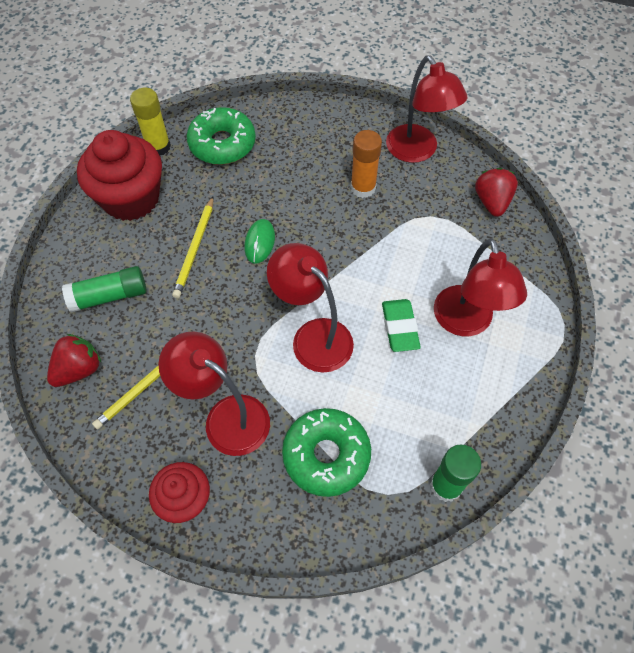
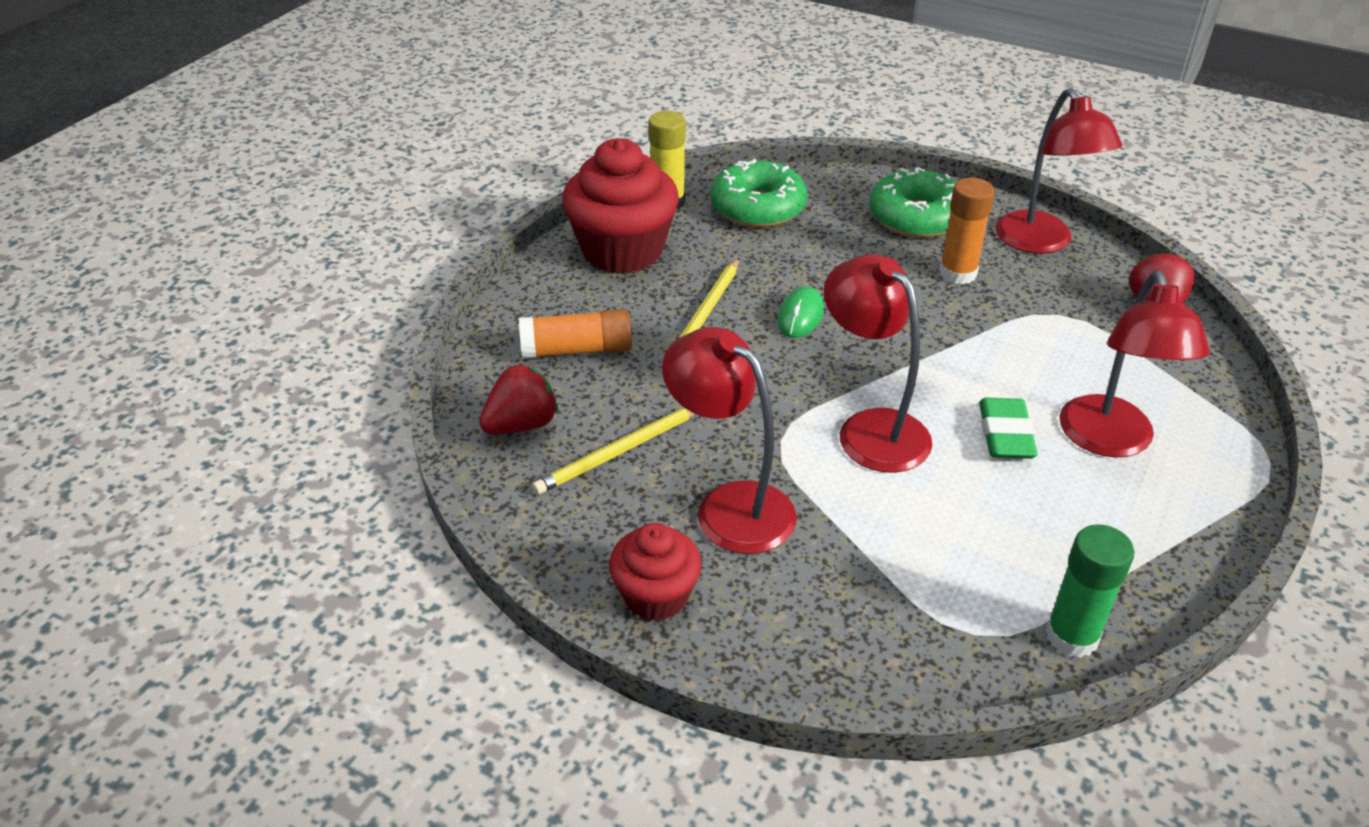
camera: 10 degrees right, 20 degrees down
(109, 296) = (577, 350): green glue stick -> orange glue stick
(326, 455) = (880, 572): green donut -> green donut (916, 217)

